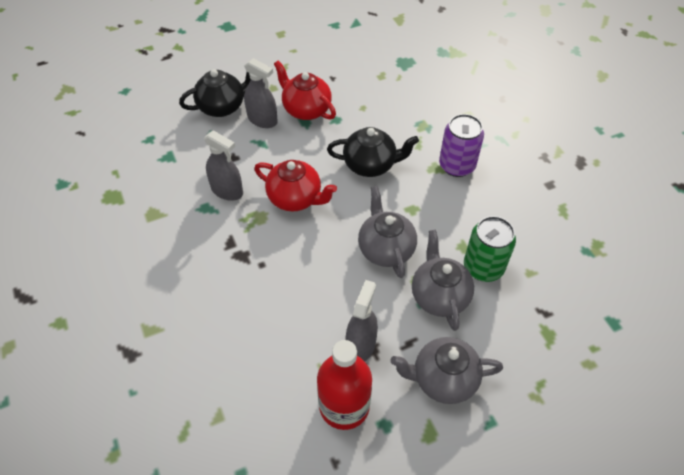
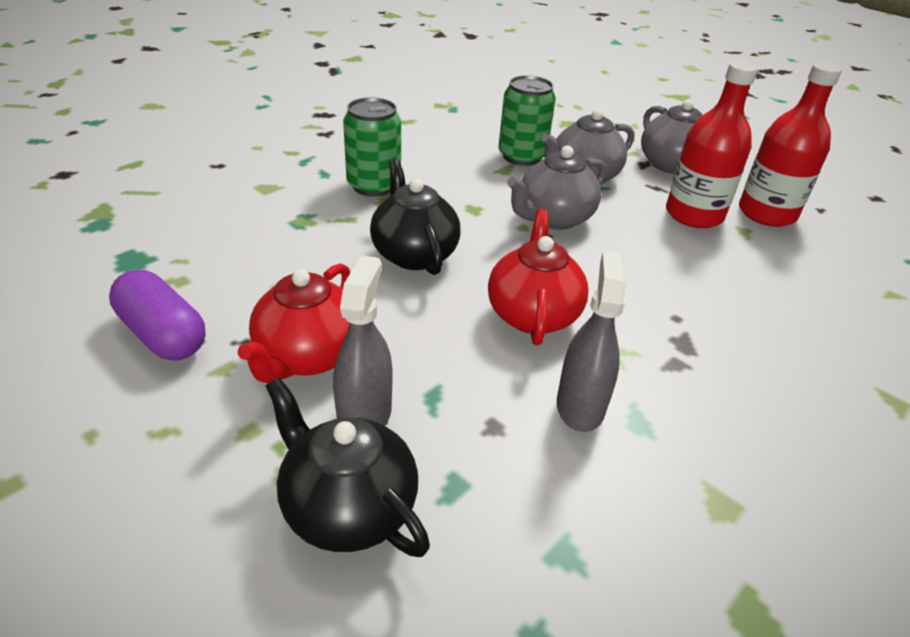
camera: 115 degrees left, 15 degrees down
(342, 69) = (163, 334): none -> purple capsule
(361, 345) = (694, 215): grey spray bottle -> red bottle
(457, 165) = (374, 186): purple can -> green can

